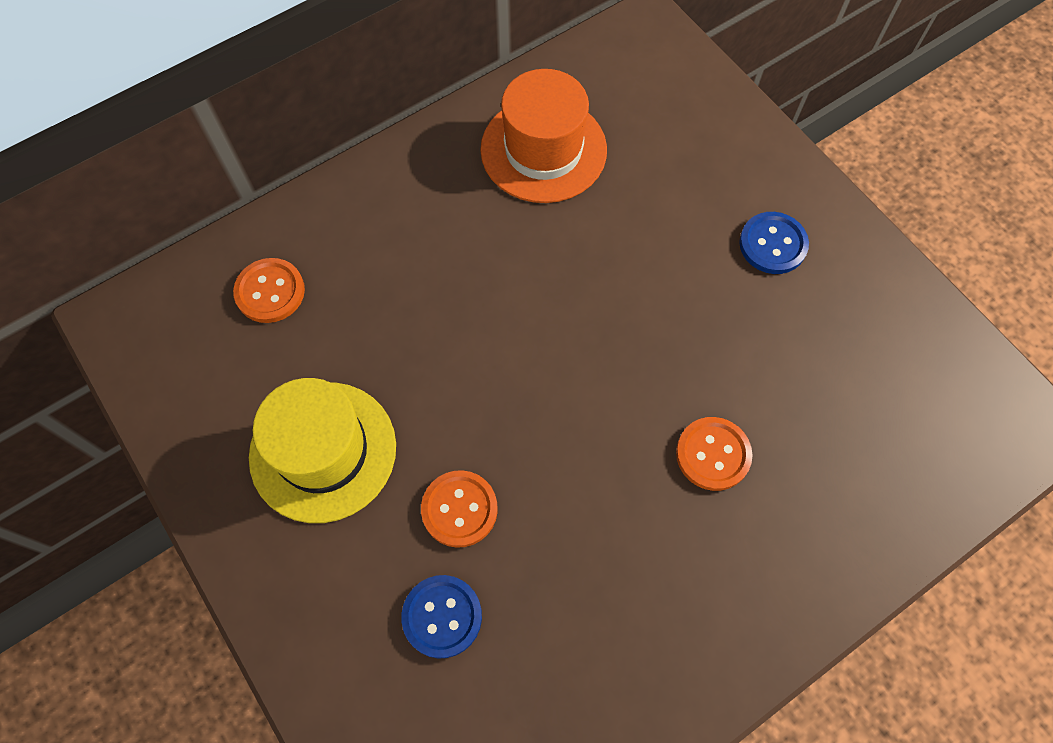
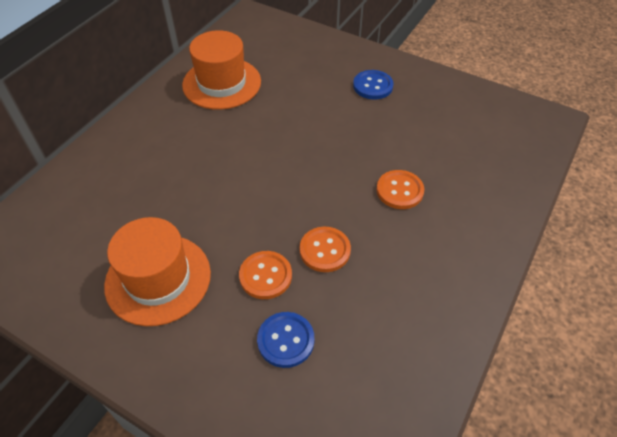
camera: 25 degrees left, 15 degrees down
(270, 292) = (80, 205): orange button -> orange button (325, 250)
(323, 451) = (158, 279): yellow hat -> orange hat

